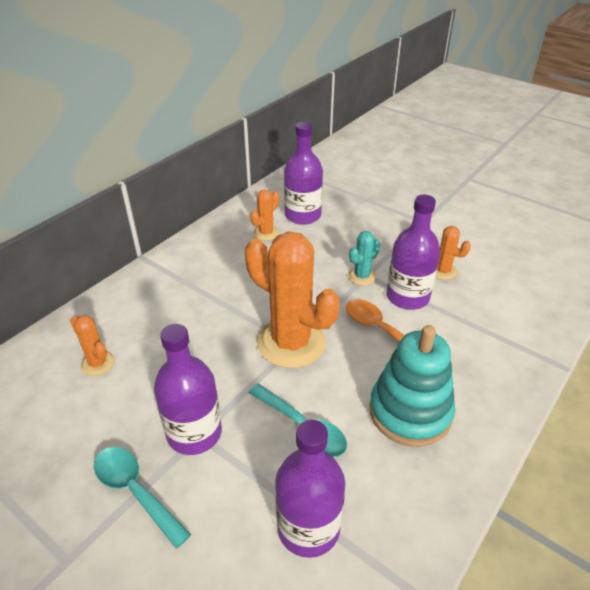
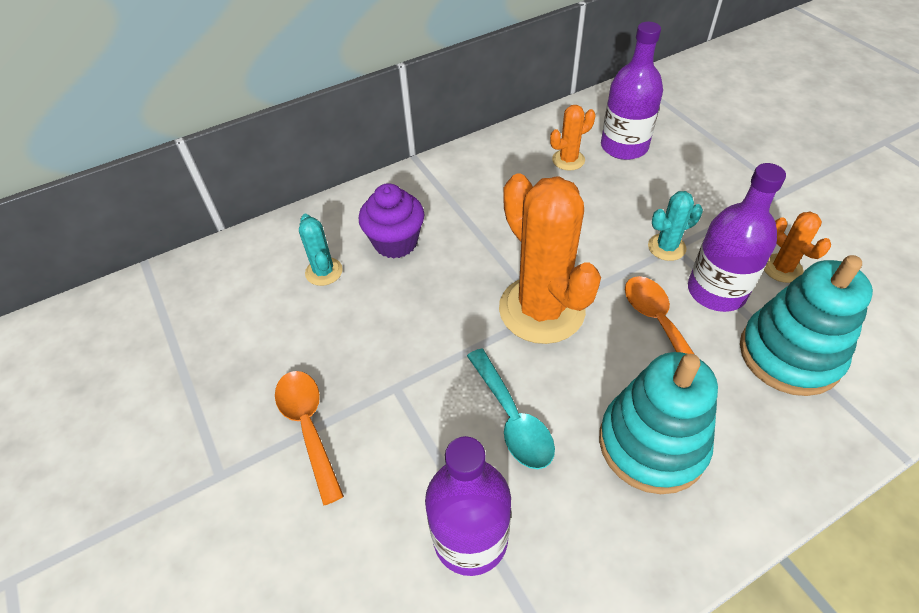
camera: 25 degrees right, 10 degrees up
(98, 363) = (324, 272): orange cactus -> turquoise cactus
(135, 491) = (309, 427): turquoise spoon -> orange spoon
(152, 324) = (395, 242): none -> purple cupcake
(194, 433) = (391, 383): purple bottle -> none
(471, 325) = (789, 354): none -> turquoise stacking toy

